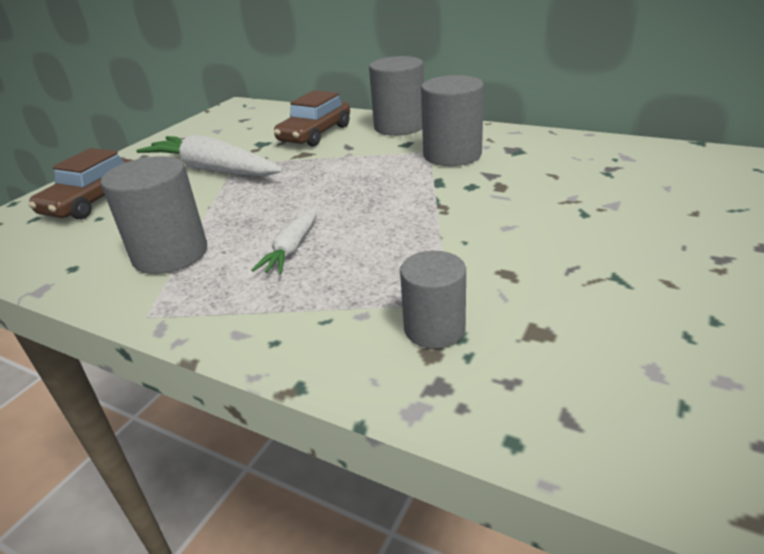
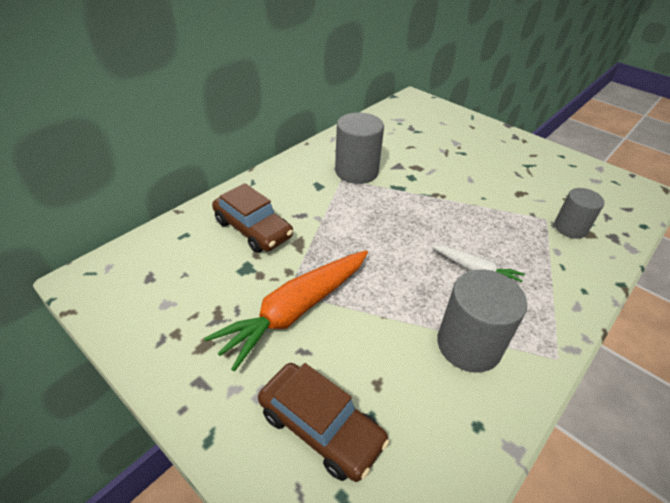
camera: 80 degrees left, 10 degrees up
(213, 170) = (296, 310): white carrot -> orange carrot
(399, 127) = (279, 181): grey cylinder -> none

